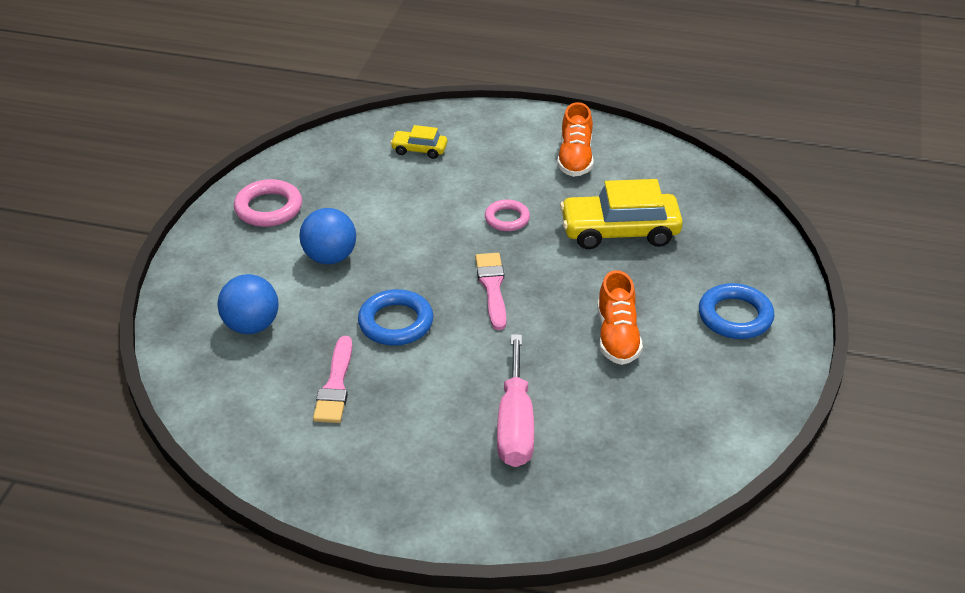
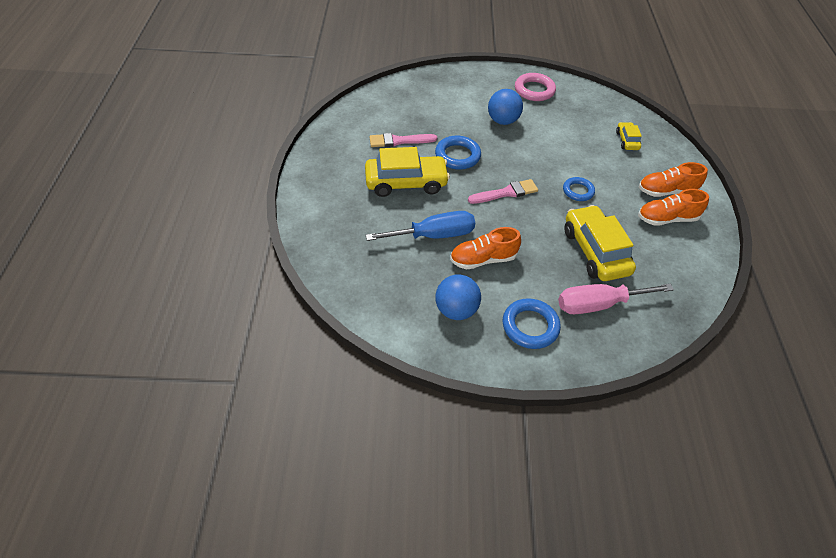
camera: 75 degrees right, 10 degrees up
(251, 326) = (434, 103): blue ball -> blue ball (456, 310)
(441, 392) = (406, 183): none -> yellow car
(507, 219) = (578, 191): pink ring -> blue ring
(515, 424) = (388, 218): pink screwdriver -> pink screwdriver (598, 304)
(527, 144) = (667, 191): none -> orange shoe
(562, 379) = (434, 235): none -> blue screwdriver

